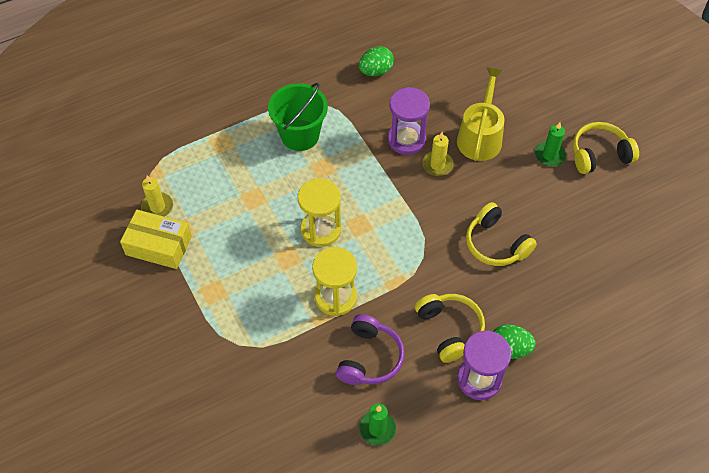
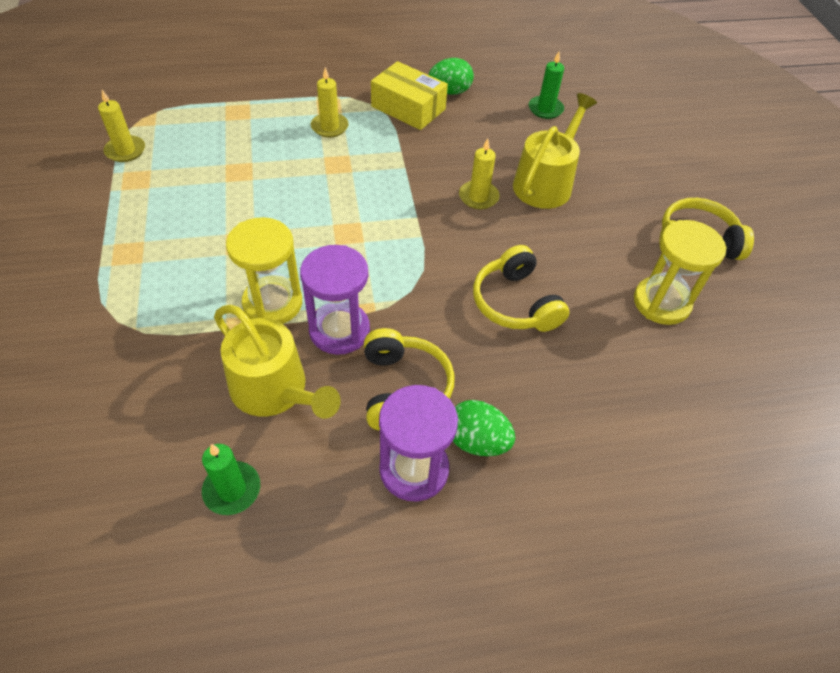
camera: 15 degrees right, 5 degrees down
(158, 246) = (99, 188): yellow box -> yellow box (408, 108)
(300, 135) = (329, 127): green bucket -> yellow candle
(321, 230) = (298, 224): yellow hourglass -> yellow hourglass (661, 302)
(369, 358) = (274, 390): purple headphones -> yellow watering can
(406, 139) = (453, 162): purple hourglass -> purple hourglass (339, 330)
(549, 155) = (628, 224): green candle -> green candle (545, 109)

